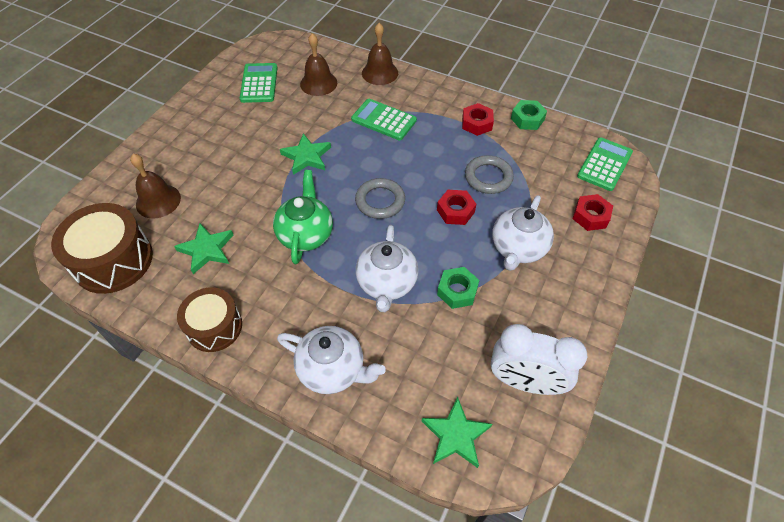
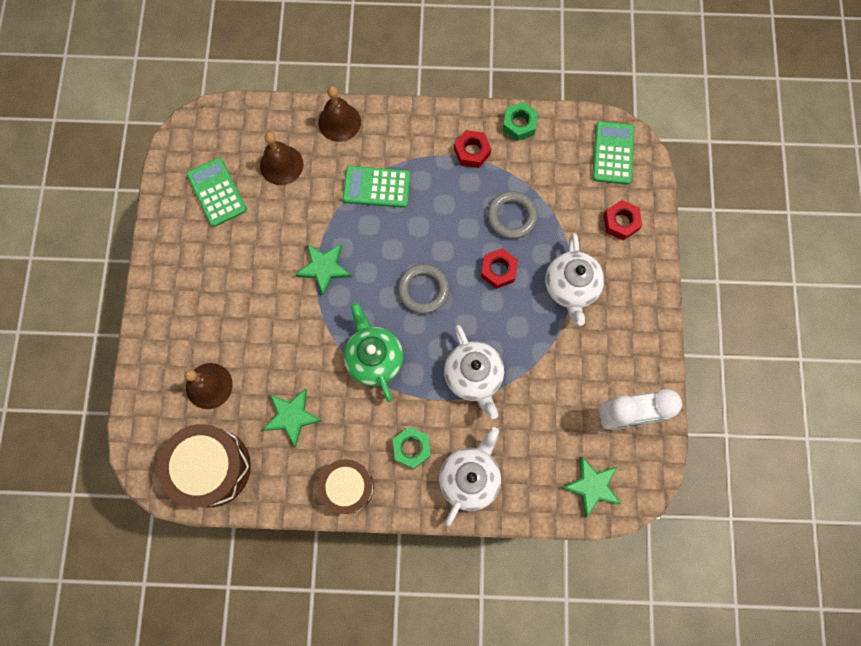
camera: 25 degrees left, 20 degrees up
(332, 369) = (469, 478): white teapot -> white teapot turned 60 degrees counterclockwise
(457, 291) = (537, 356): green nut -> green nut (411, 448)

